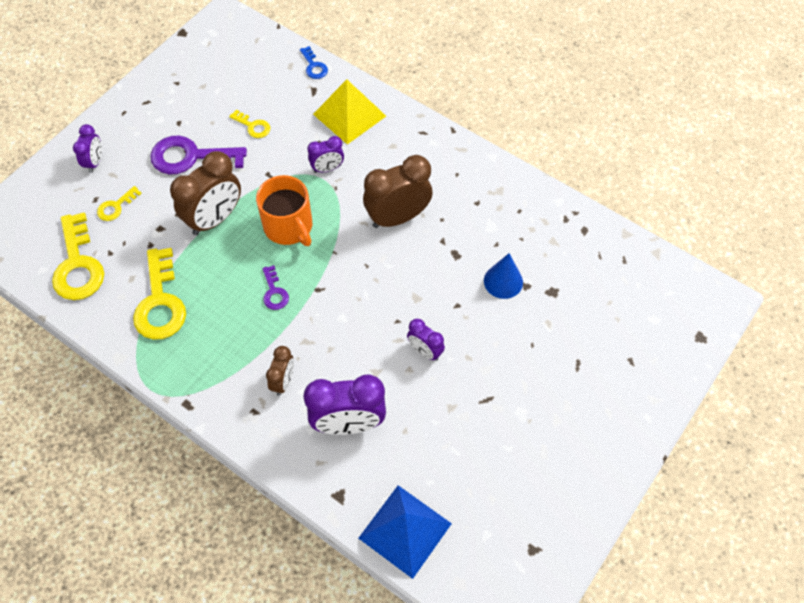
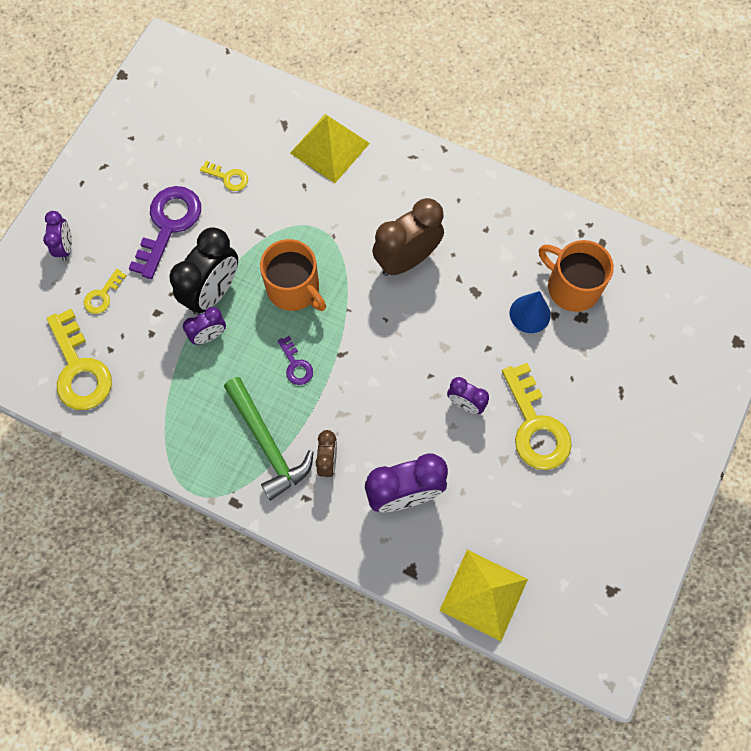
camera: 10 degrees left, 10 degrees up
(160, 302) = (178, 397): yellow key -> yellow key (535, 426)
(190, 157) = (169, 225): purple key -> purple key turned 120 degrees clockwise
(215, 219) = (213, 292): brown clock -> black clock
(231, 356) = (267, 443): none -> green hammer
(314, 66) = (278, 95): blue key -> none
(327, 168) = (320, 215): purple clock -> purple clock (209, 336)
(405, 530) = (483, 594): blue pyramid -> yellow pyramid
(548, 264) = (572, 287): none -> orange mug

